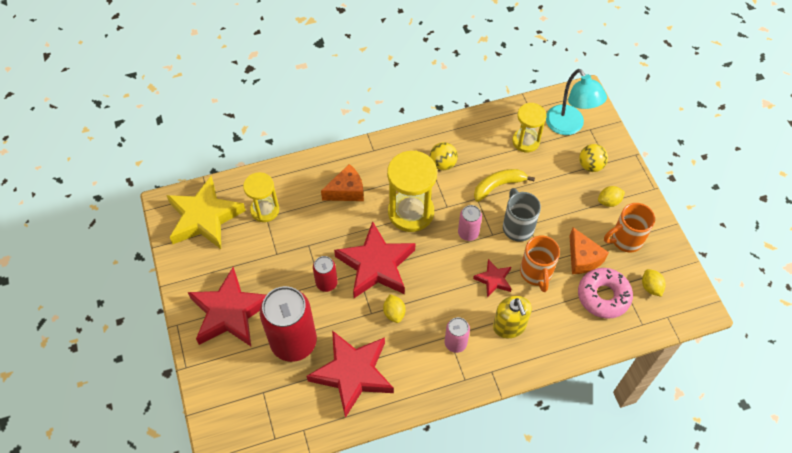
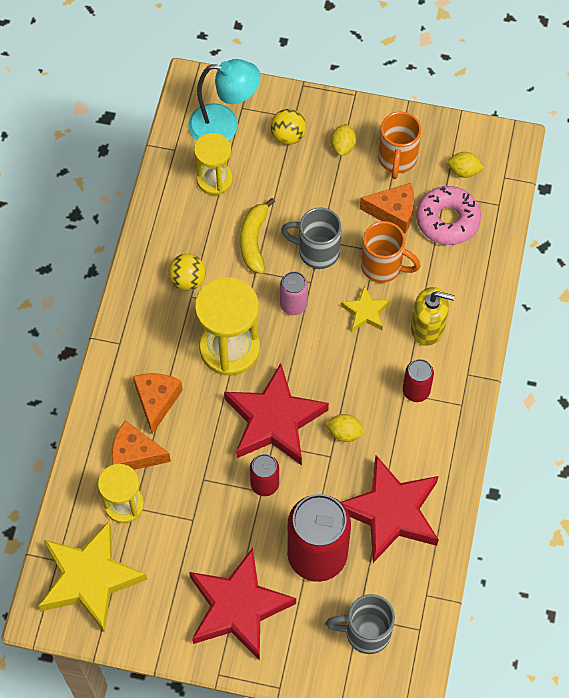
camera: 60 degrees left, 5 degrees up
(253, 402) = (365, 632): none -> grey mug
(303, 198) = (135, 454): none -> orange cheese
(455, 343) = (416, 391): pink can -> red can
(493, 279) = (365, 312): red star -> yellow star

